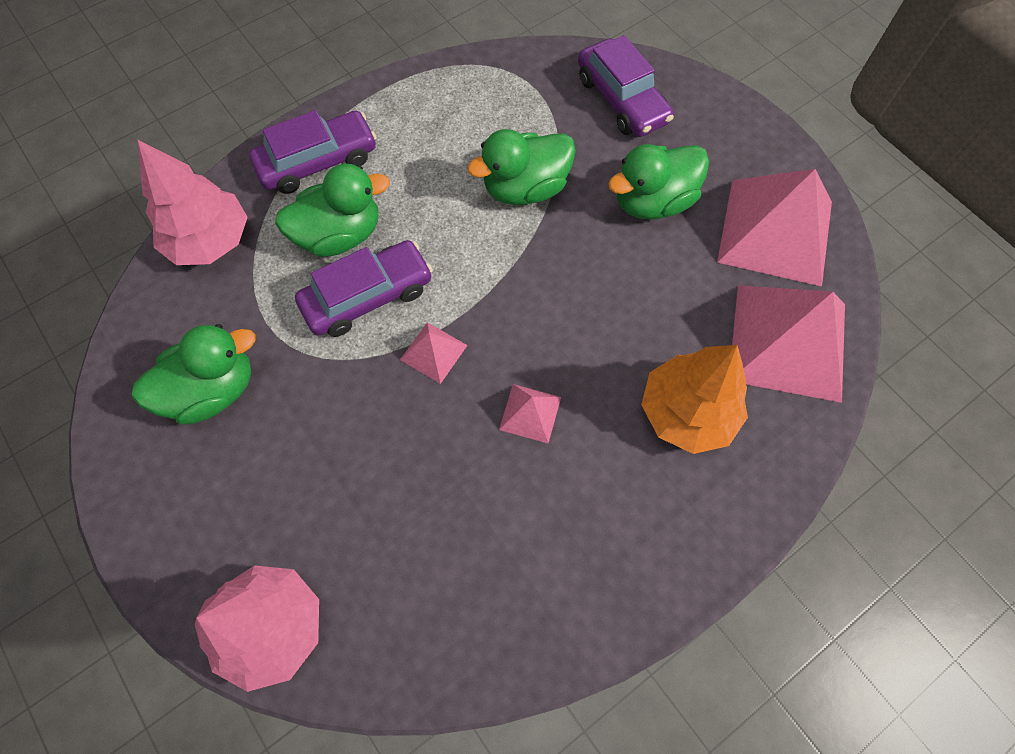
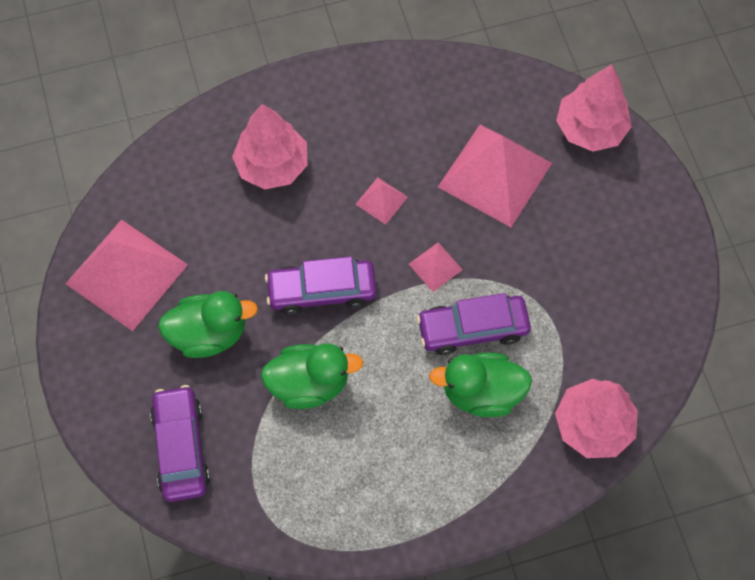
camera: 160 degrees left, 0 degrees up
(213, 390) = (607, 292): green duck -> none
(318, 162) = (483, 476): purple car -> purple car (322, 291)
(687, 412) = (272, 165): orange tree -> pink tree
(787, 341) = (173, 188): pink pyramid -> pink pyramid (495, 175)

